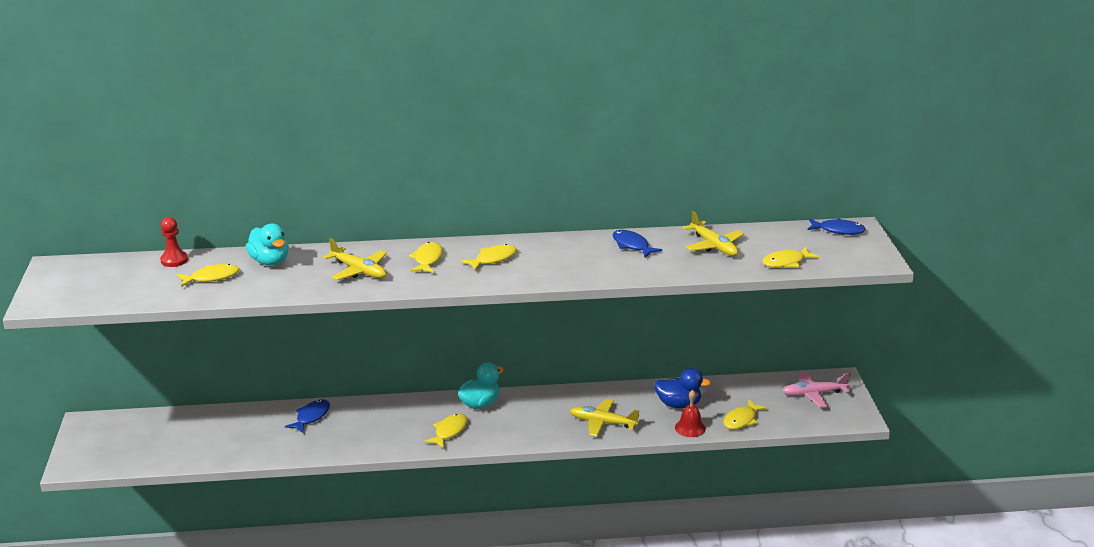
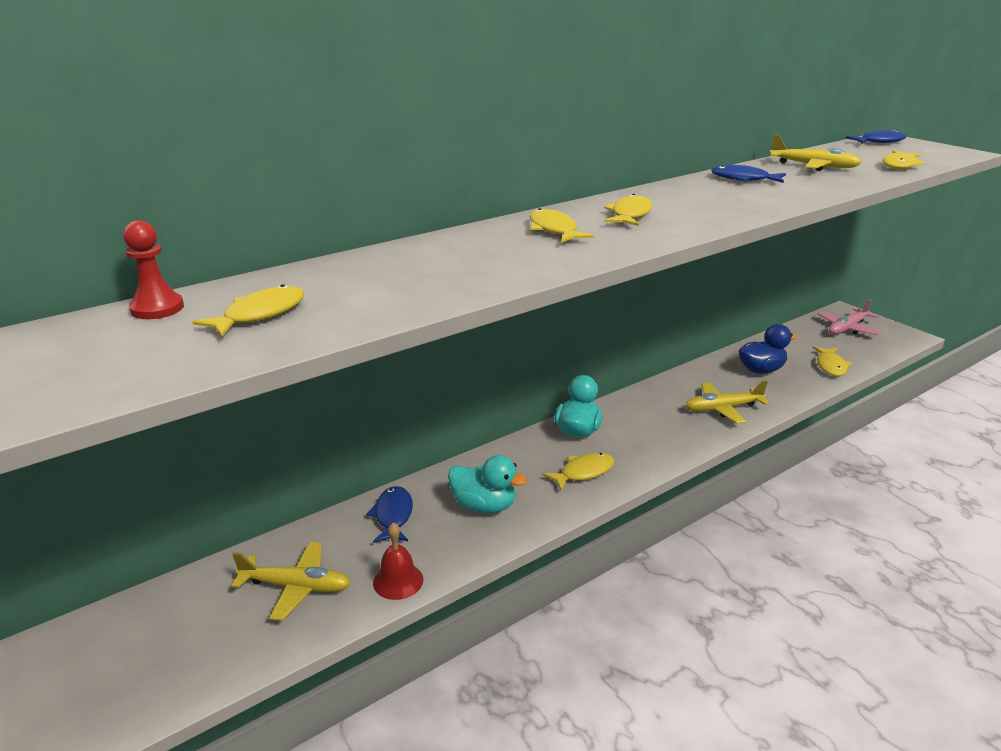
camera: 30 degrees left, 0 degrees up
(270, 261) = (333, 276): turquoise duck -> turquoise duck (484, 506)
(358, 270) = (484, 258): yellow plane -> yellow plane (295, 587)
(449, 431) = (583, 472): yellow fish -> yellow fish turned 60 degrees clockwise
(690, 428) = (802, 387): red bell -> red bell (398, 581)

